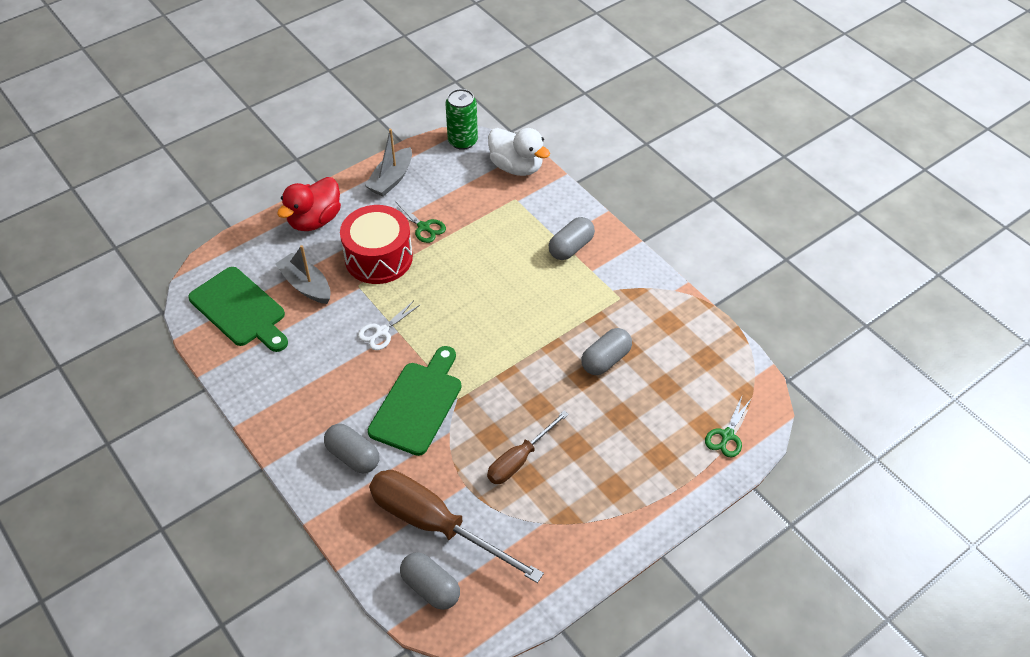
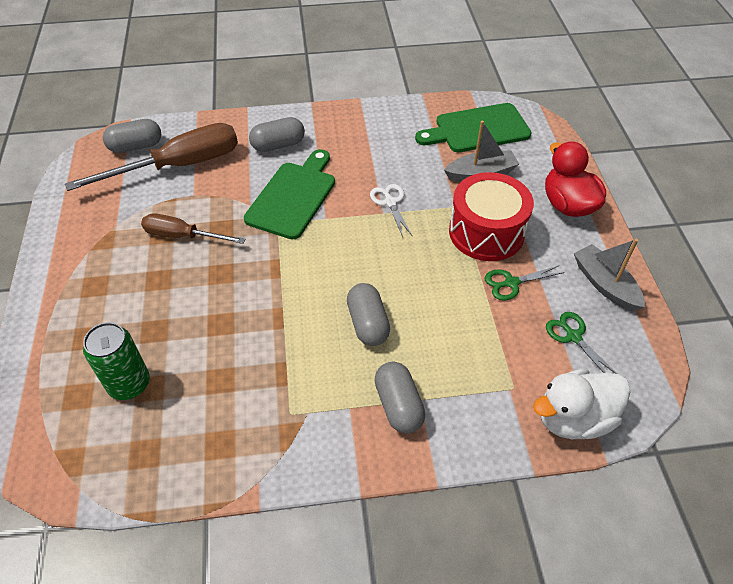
camera: 120 degrees right, 0 degrees up
(418, 404) = (293, 197): green cutting board -> green cutting board turned 120 degrees counterclockwise
(462, 141) = (650, 381): green can -> green can (129, 384)
(519, 459) = (183, 236): brown screwdriver -> brown screwdriver turned 60 degrees counterclockwise
(605, 360) = (223, 353): grey capsule -> grey capsule (368, 323)
(727, 435) = (48, 408): green scissors -> green scissors (573, 336)

